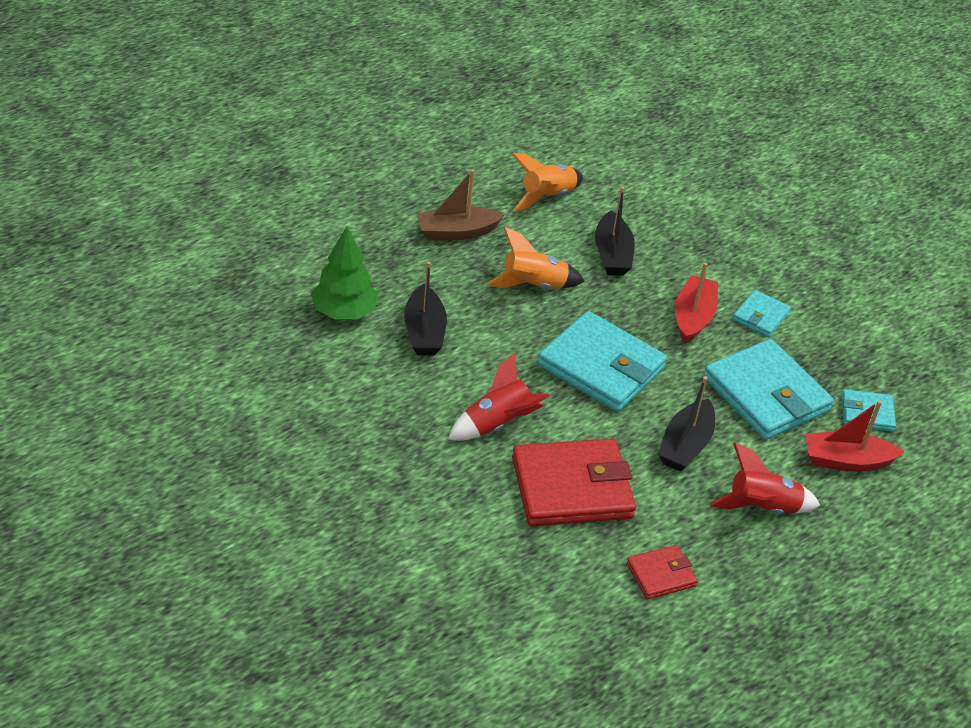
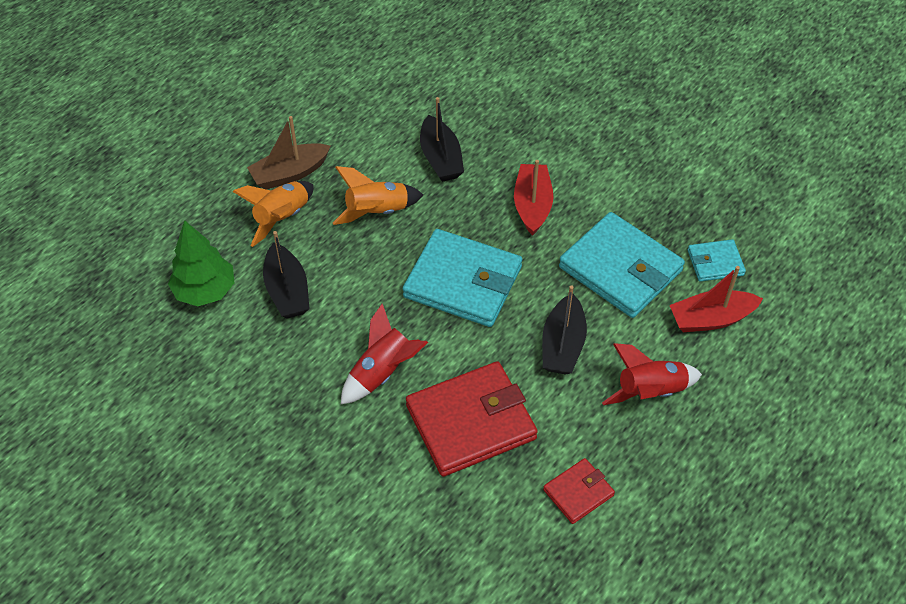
camera: 10 degrees left, 10 degrees up
(547, 197) = (364, 113): orange rocket -> orange rocket (282, 218)
(761, 316) = (593, 187): turquoise wallet -> none

